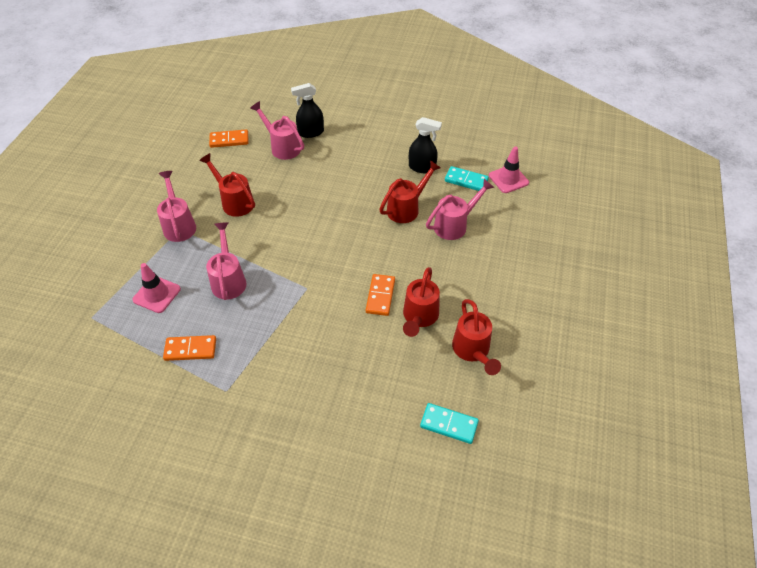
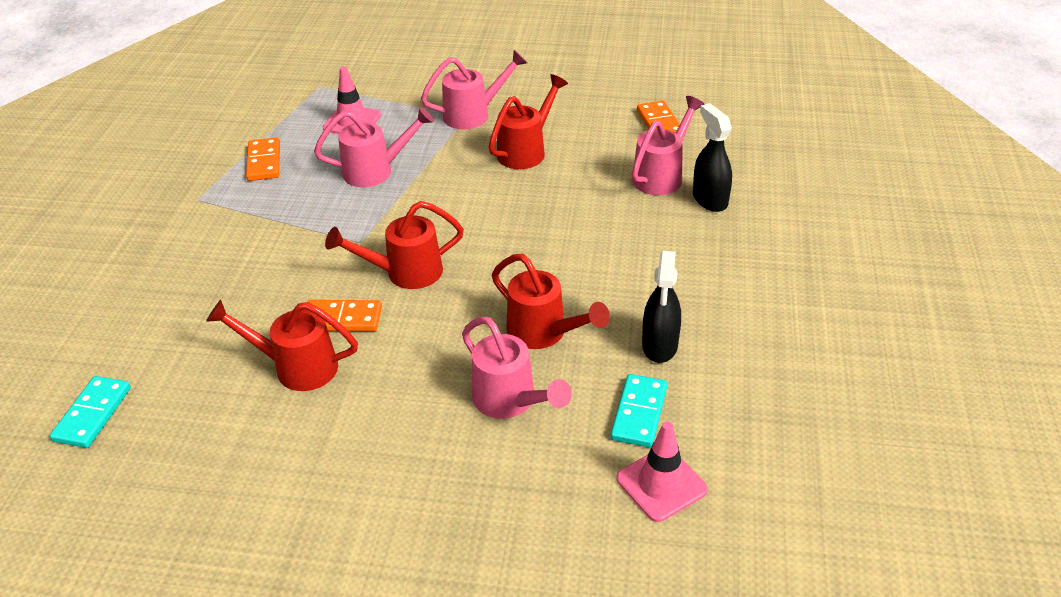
camera: 85 degrees right, 10 degrees down
(472, 351) = (221, 438): red watering can -> red watering can (405, 273)

